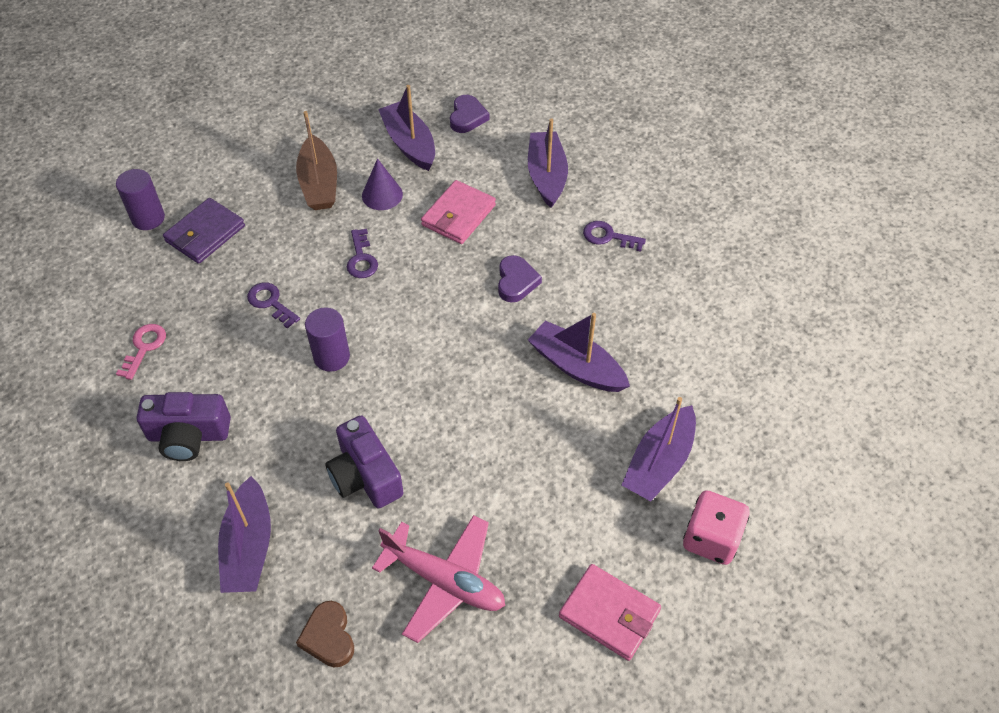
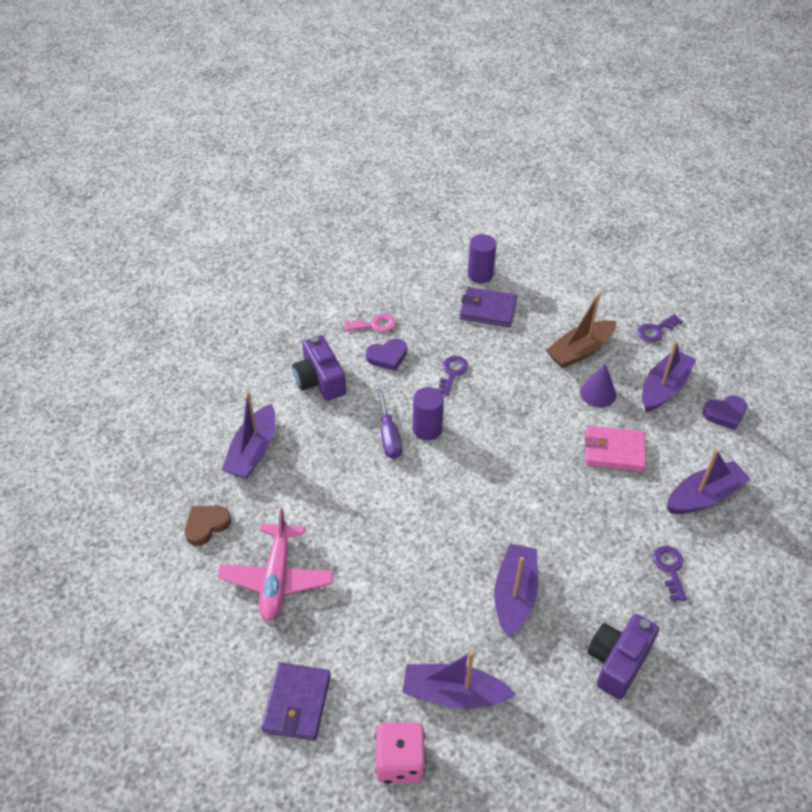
camera: 65 degrees right, 5 degrees down
(249, 547) = (253, 451): purple boat -> purple boat turned 45 degrees counterclockwise
(319, 397) = (389, 437): none -> purple screwdriver
(361, 258) = (527, 407): purple key -> purple key (656, 330)
(365, 476) = (338, 493): purple camera -> purple camera (617, 661)
(516, 281) = (573, 518): purple heart -> purple heart (387, 356)
(609, 614) = (297, 703): pink wallet -> purple wallet

